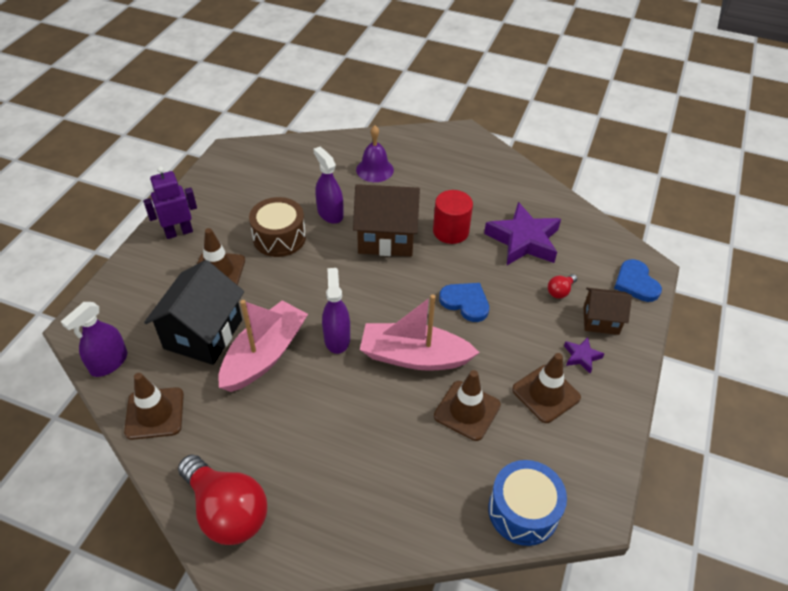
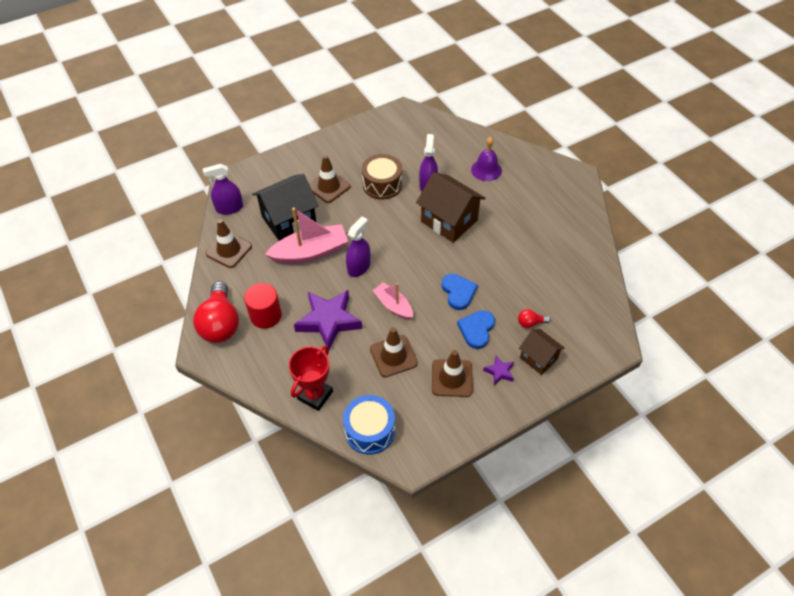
camera: 40 degrees right, 5 degrees up
(179, 232) = (327, 149): purple robot -> none
(414, 357) = (393, 305): pink boat -> pink boat, size x0.59
(426, 515) = (315, 395): none -> red trophy
(450, 231) = (496, 240): red cylinder -> red cylinder (265, 315)
(523, 240) = (541, 275): purple star -> purple star (328, 321)
(636, 283) = (592, 350): blue heart -> blue heart (476, 330)

